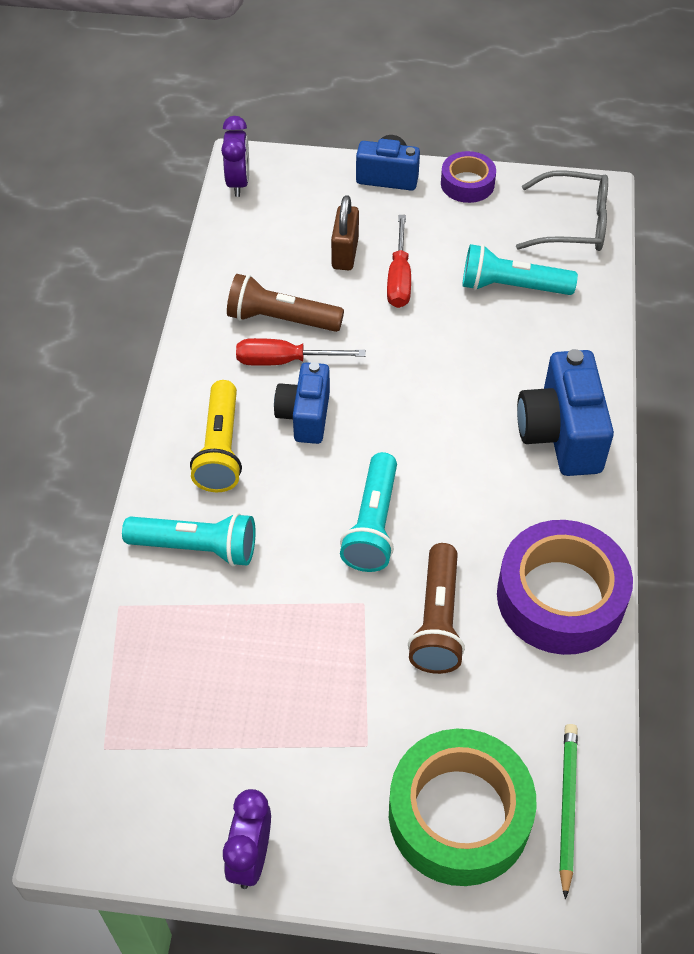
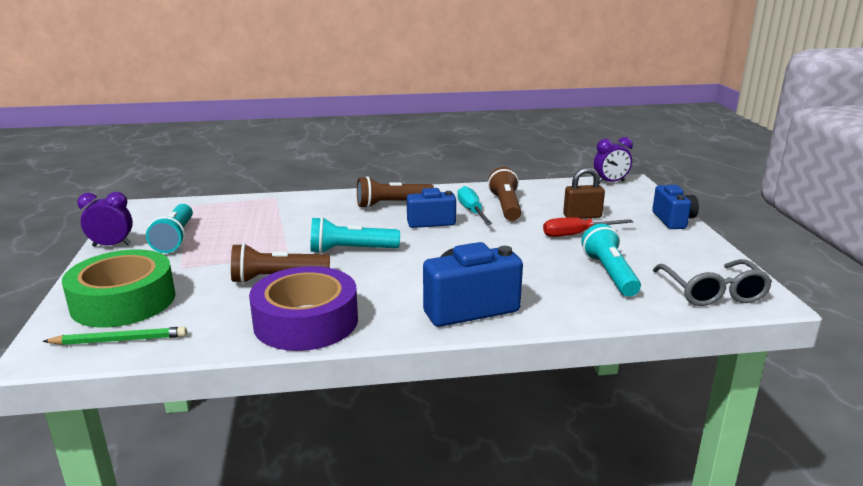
camera: 75 degrees right, 30 degrees down
(196, 548) = (318, 208): turquoise flashlight -> turquoise flashlight (175, 238)
(220, 448) = (392, 204): yellow flashlight -> brown flashlight
(284, 361) = (472, 211): red screwdriver -> turquoise screwdriver
(467, 184) = (703, 246): purple tape -> none

